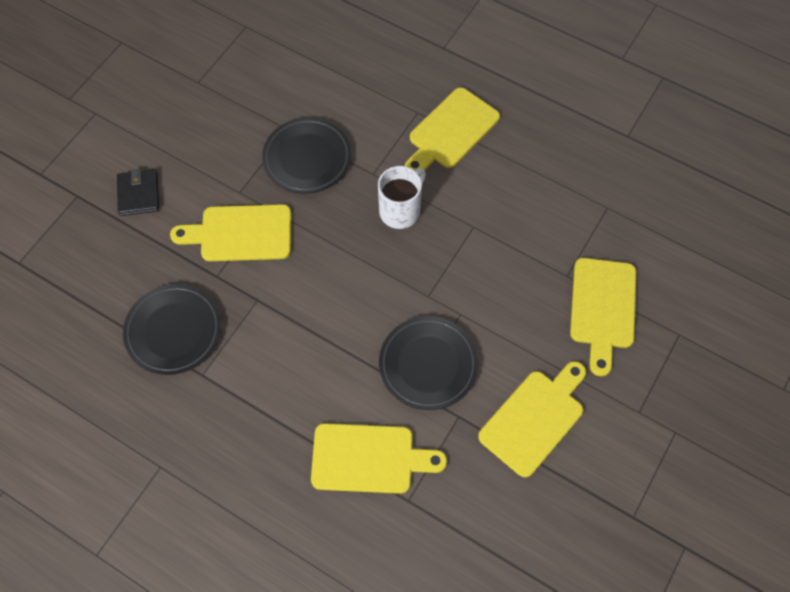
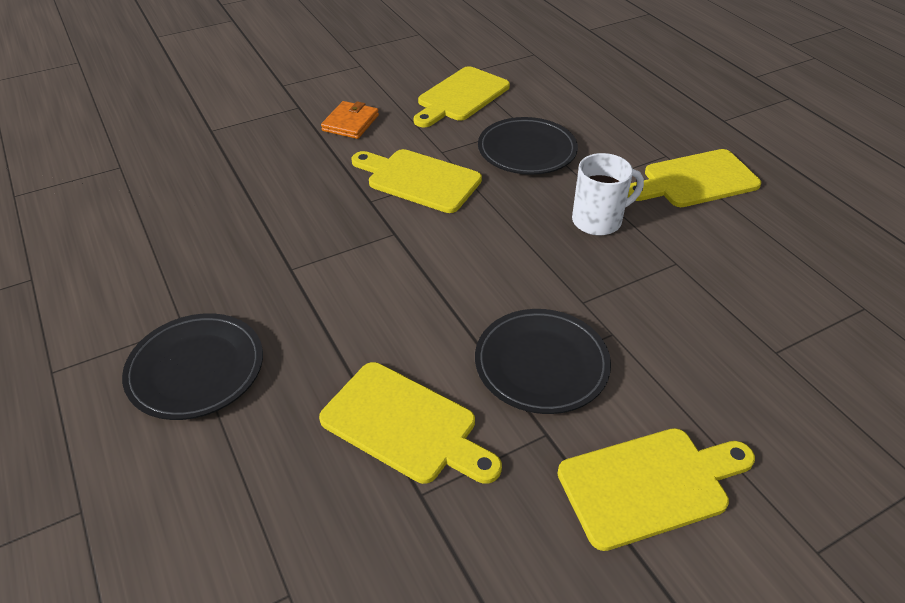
camera: 30 degrees right, 20 degrees down
(139, 194) = (350, 123): black wallet -> orange wallet
(173, 331) = (295, 225): black plate -> black plate (196, 370)
(602, 308) = (812, 405): yellow cutting board -> yellow cutting board (460, 96)

